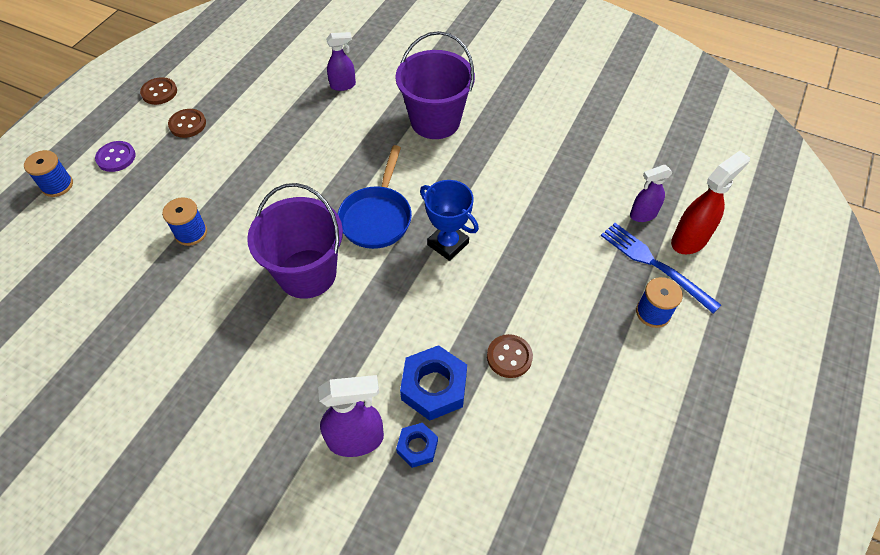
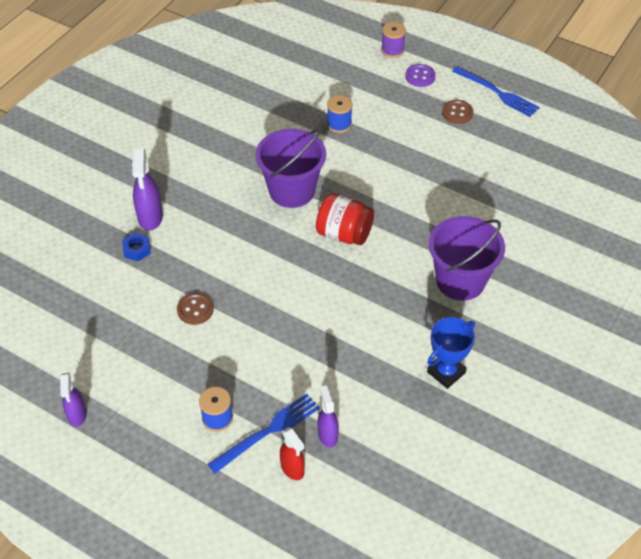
camera: 95 degrees right, 5 degrees down
(57, 185) = (392, 50): blue spool -> purple spool
(159, 92) = (497, 93): brown button -> blue fork
(343, 85) = (510, 213): purple spray bottle -> purple spray bottle (77, 415)
(377, 217) = (344, 234): blue pan -> red jar
(434, 387) = (180, 261): blue nut -> none
(448, 244) = (310, 279): blue trophy -> blue trophy (446, 372)
(690, 240) = (292, 469): red spray bottle -> red spray bottle, size x0.65

